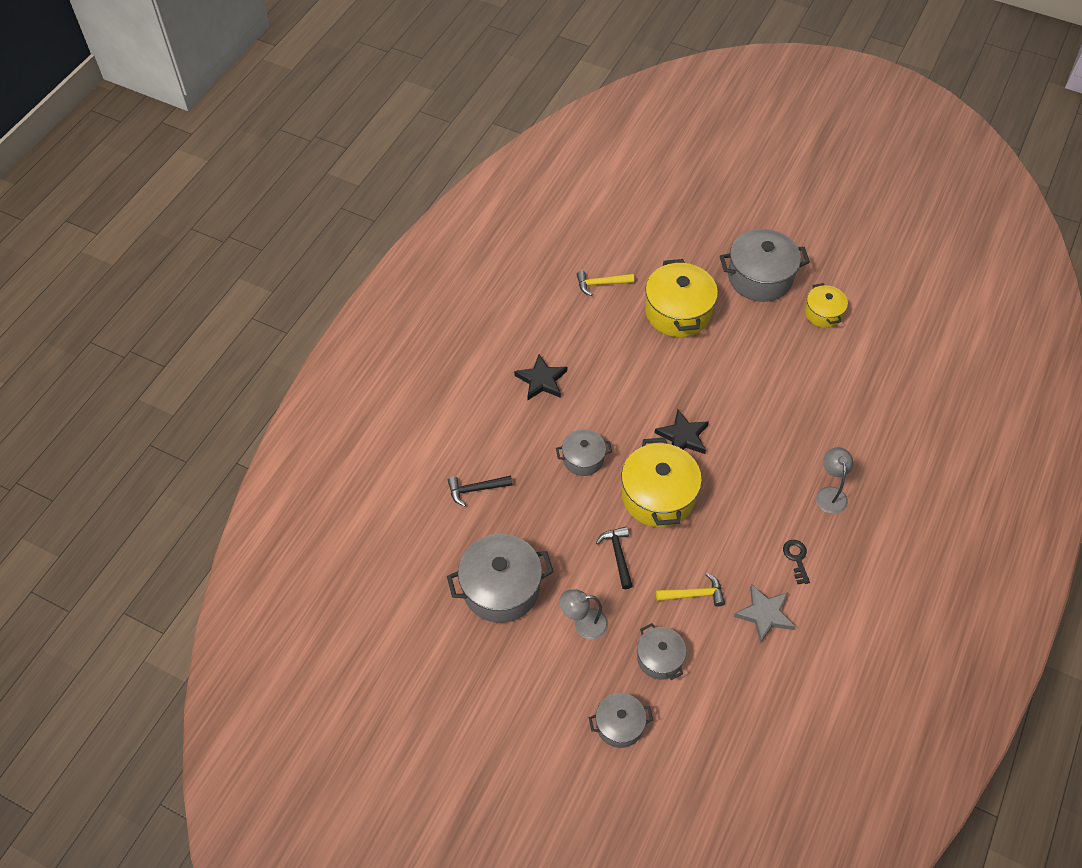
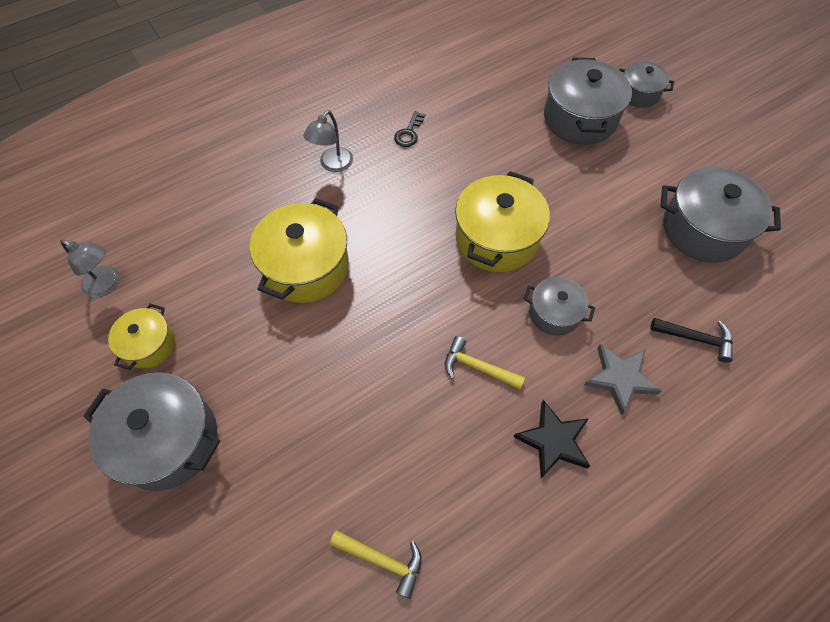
camera: 150 degrees left, 5 degrees up
(583, 624) = (634, 168): grey lamp -> grey lamp (107, 285)
(618, 555) = (570, 206): black hammer -> none
(659, 658) = (580, 118): grey pot -> grey pot, size x1.75
(678, 312) = (313, 446): yellow pot -> yellow pot (306, 267)
(683, 436) = (428, 284): black star -> none
(694, 594) = (519, 147): yellow hammer -> yellow hammer (477, 367)
(764, 614) = (469, 109): grey star -> grey star (620, 378)

